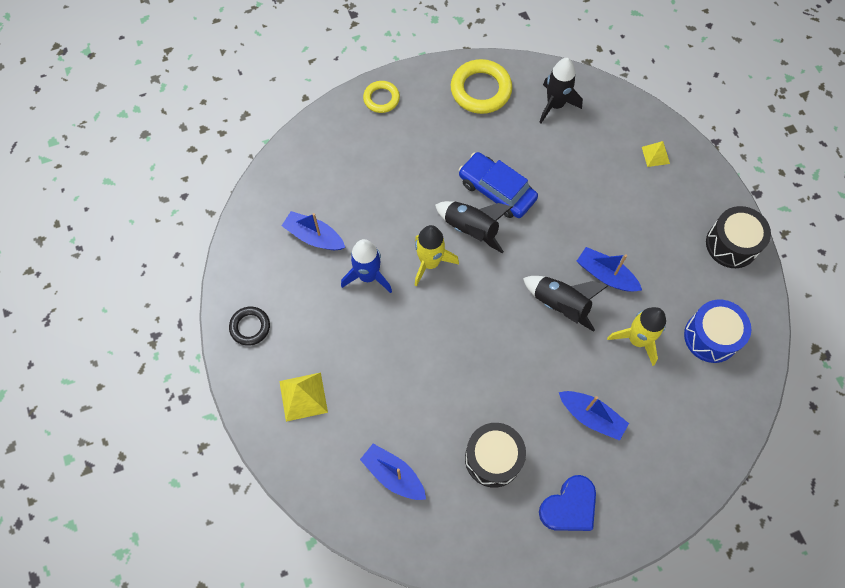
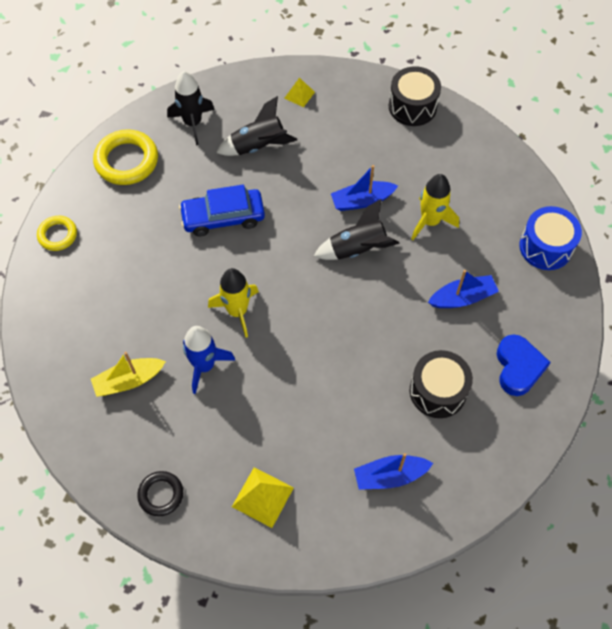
camera: 50 degrees left, 5 degrees down
(314, 237) = (129, 380): blue boat -> yellow boat
(471, 229) = (238, 260): black rocket -> black rocket (258, 146)
(711, 337) = (469, 174): blue drum -> blue drum (545, 247)

